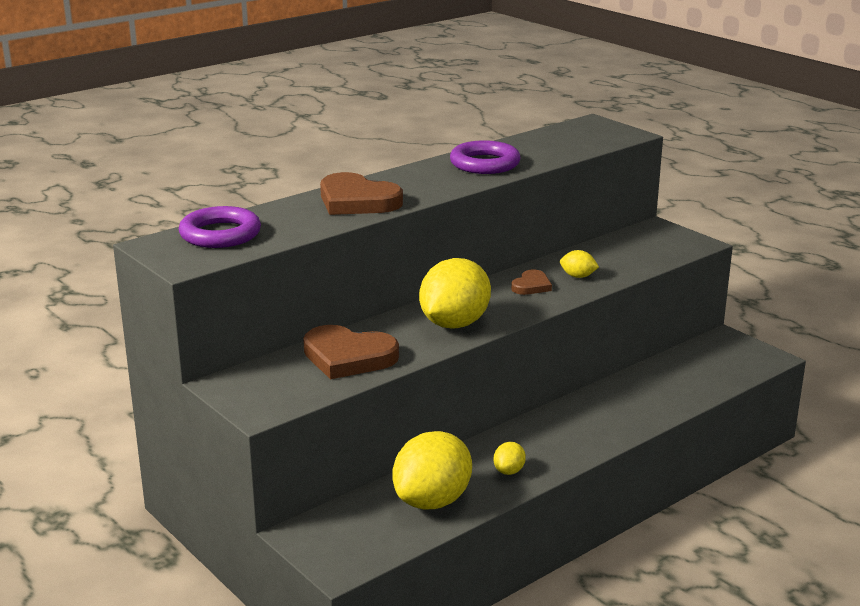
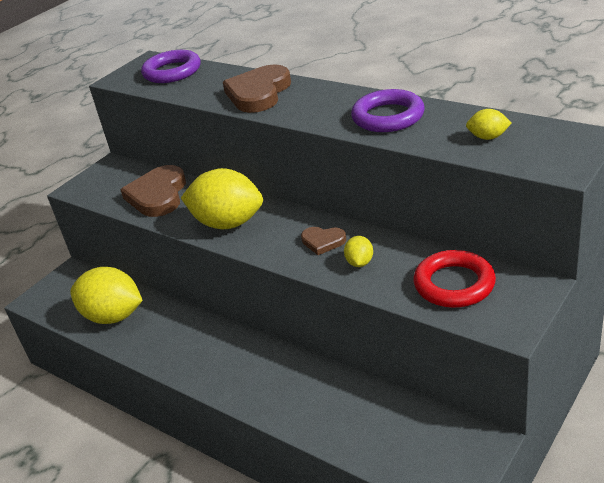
camera: 80 degrees right, 10 degrees up
(509, 471) = (160, 343): yellow lemon -> yellow lemon (488, 137)
(635, 250) = (454, 284): none -> red ring

